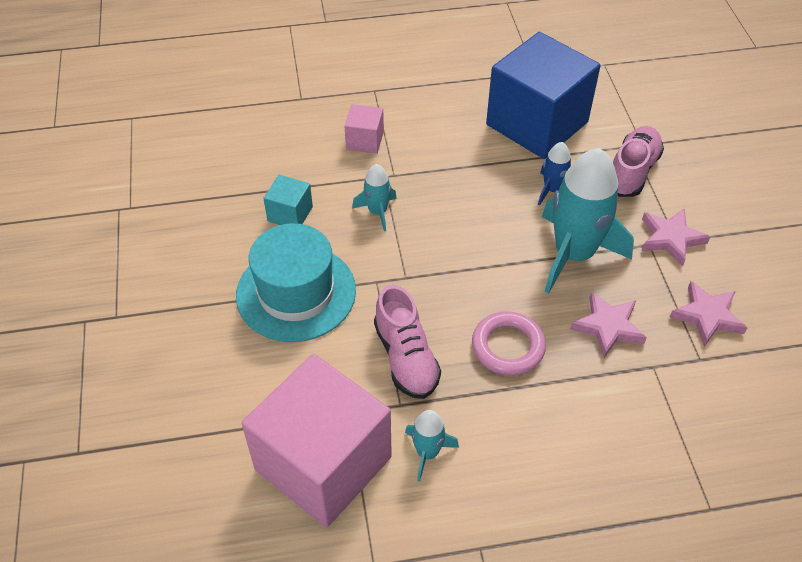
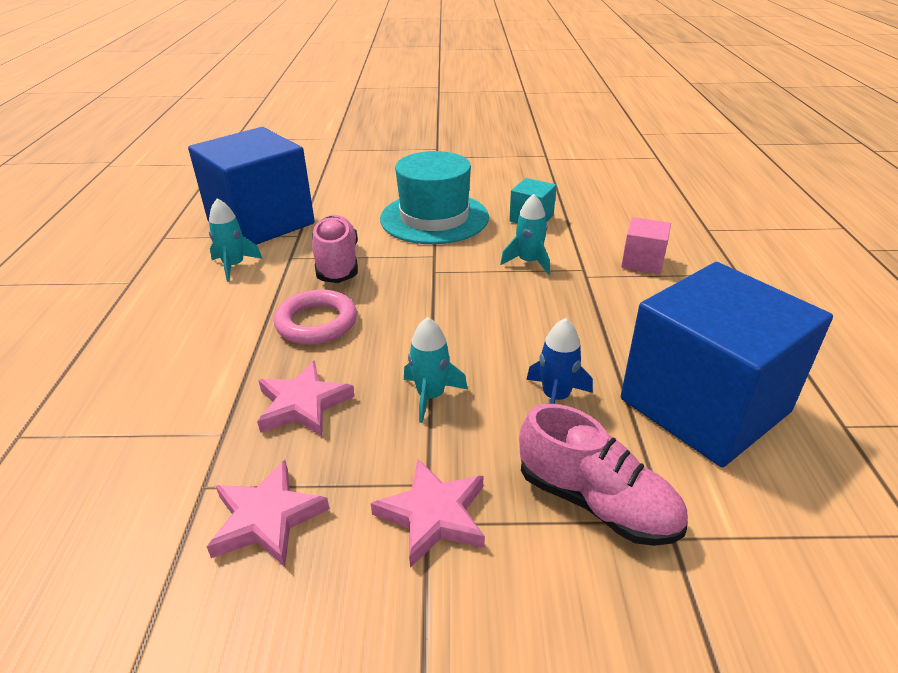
camera: 100 degrees right, 15 degrees down
(323, 463) = (261, 222): pink cube -> blue cube
(406, 357) = (337, 264): pink shoe -> pink shoe turned 90 degrees clockwise
(573, 254) = (430, 396): turquoise rocket -> turquoise rocket, size x0.48

